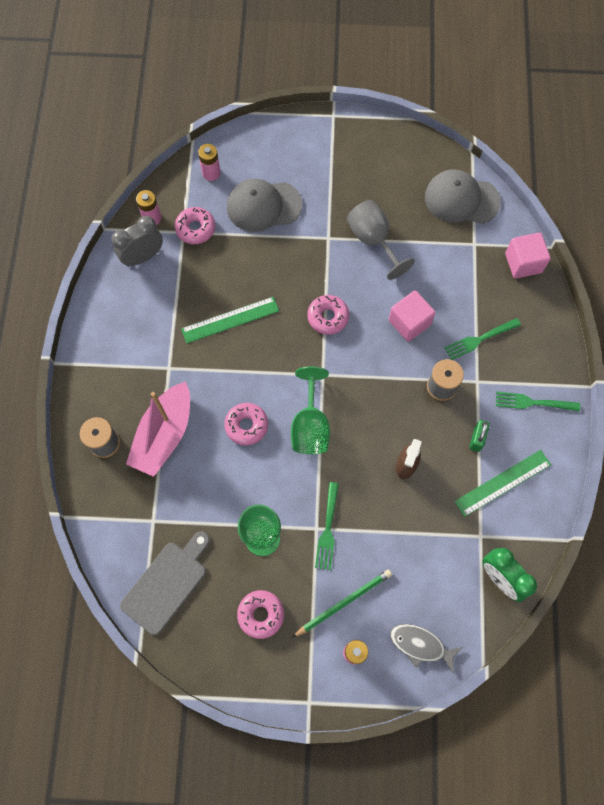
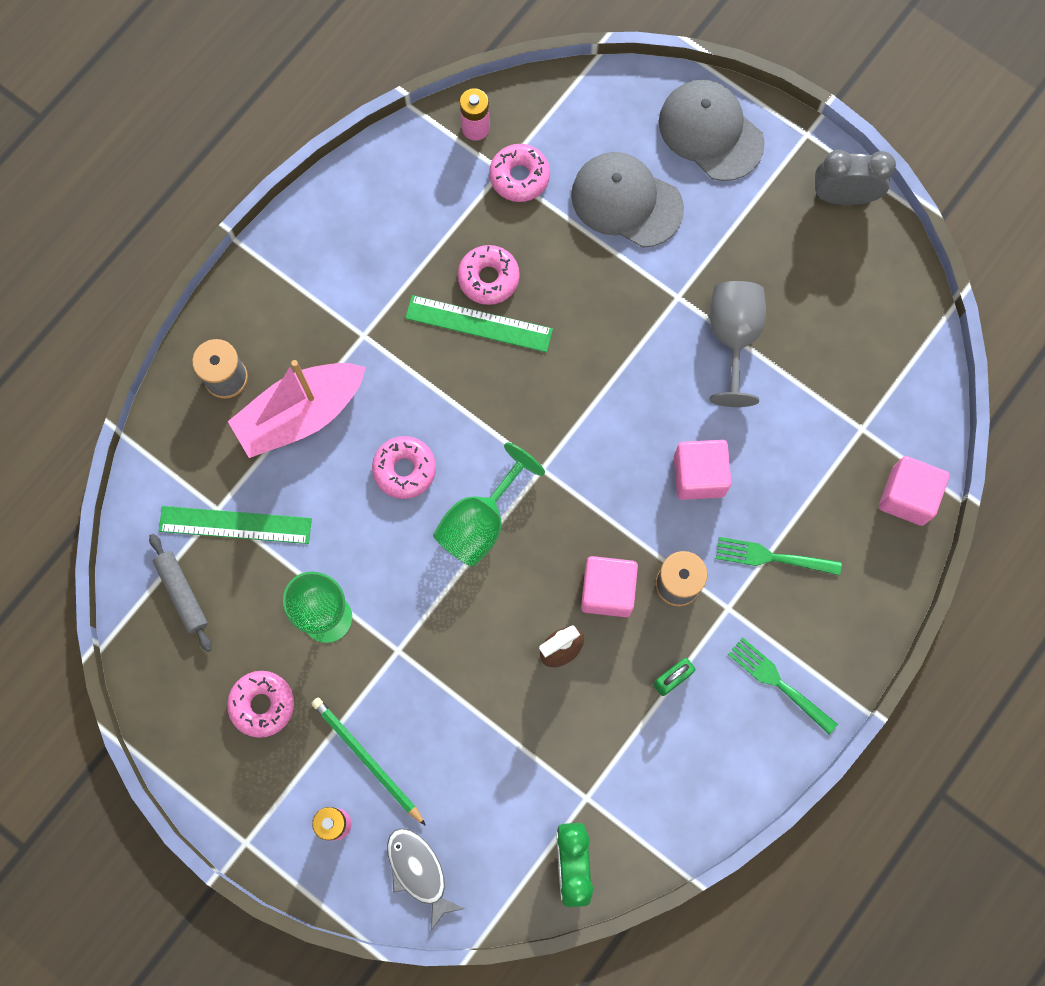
camera: 35 degrees right, 5 degrees up
(143, 257) = (430, 172): grey clock -> grey clock (843, 196)
(167, 583) = (182, 593): grey cutting board -> grey rolling pin
(211, 173) = (591, 114): pink battery -> none
(327, 528) = (410, 660): green fork -> none
(328, 317) = (601, 400): pink donut -> pink donut (488, 278)
(344, 602) = (367, 759): green pencil -> green pencil turned 135 degrees counterclockwise
(407, 416) = (607, 591): none -> pink cube
(461, 199) = (891, 358): grey cap -> grey cap (710, 132)
(503, 483) = (663, 754): green ruler -> green ruler (235, 525)

